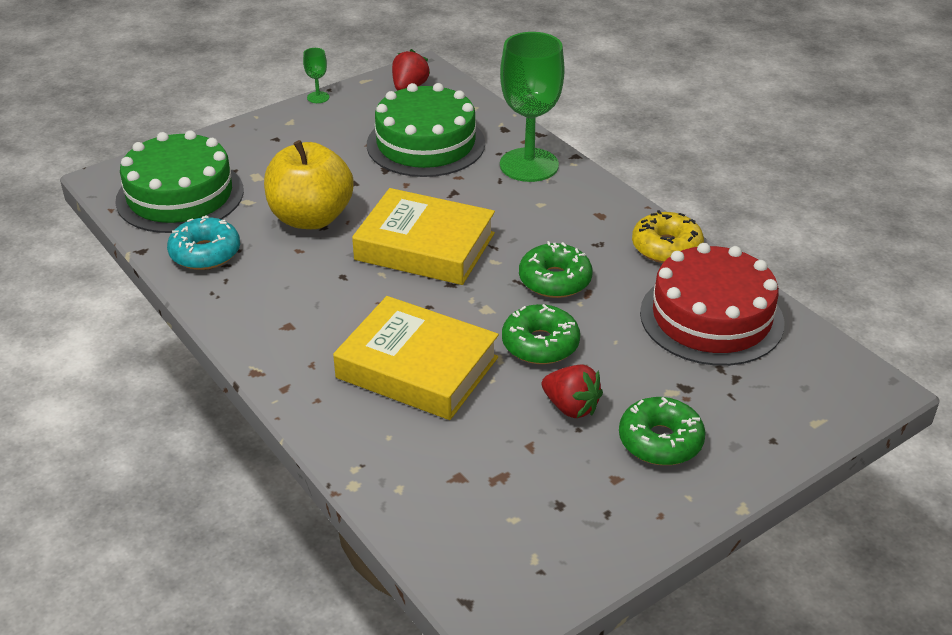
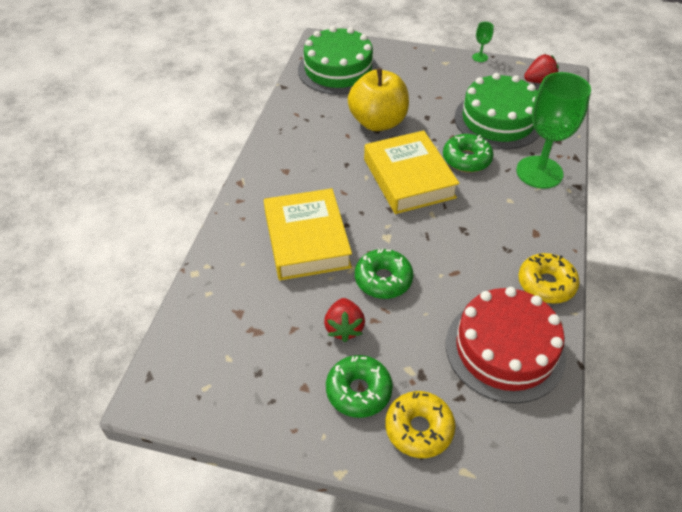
camera: 50 degrees right, 10 degrees up
(205, 253) = (306, 107): turquoise donut -> none
(555, 280) = (447, 250): green donut -> green donut (466, 159)
(743, 425) = (419, 429): none -> yellow donut

